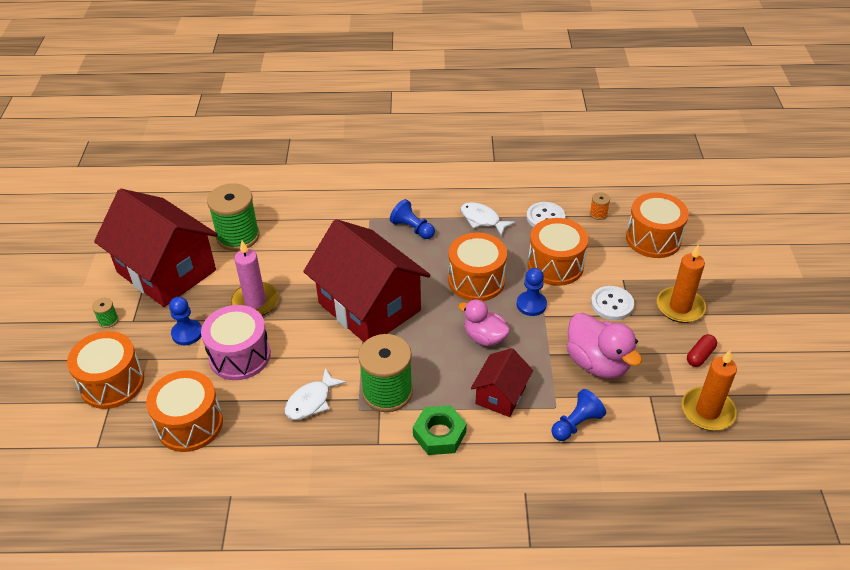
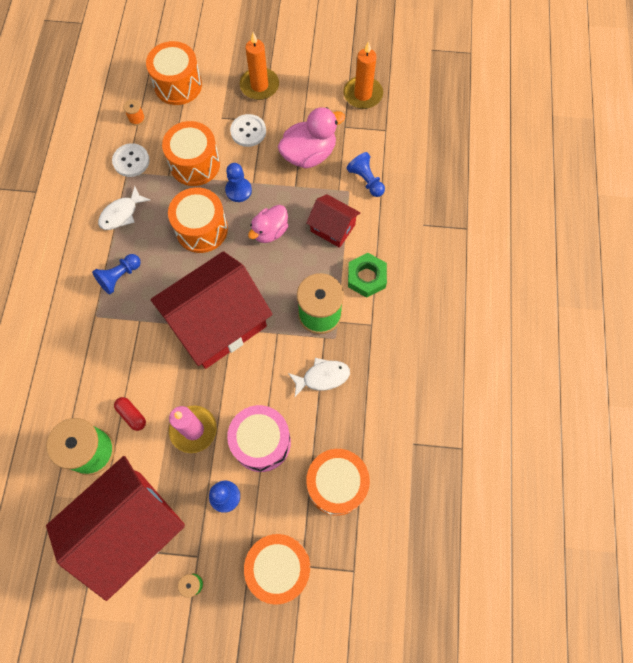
camera: 85 degrees left, 25 degrees up
(311, 401) = (322, 377): white fish -> white fish turned 60 degrees counterclockwise
(700, 356) = (311, 85): red capsule -> red capsule (132, 415)

